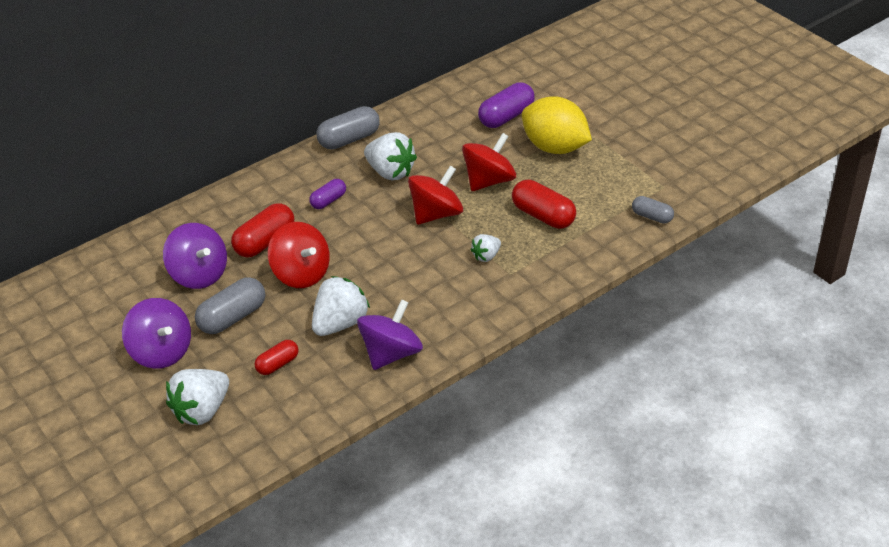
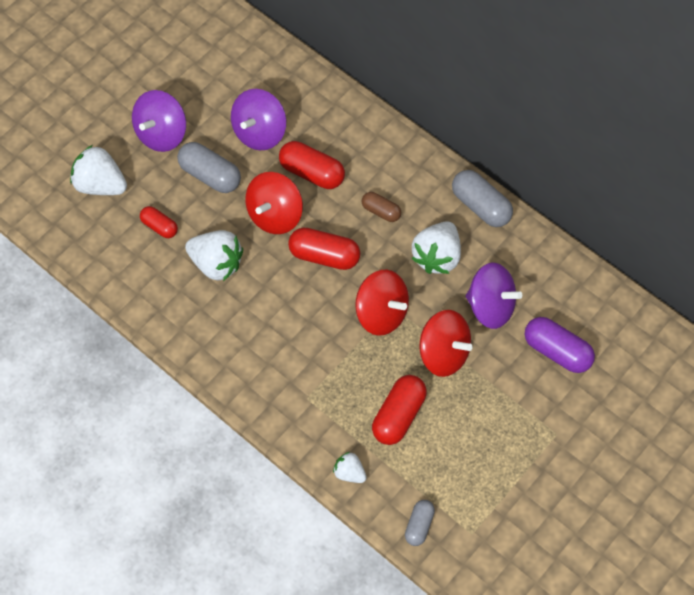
camera: 75 degrees right, 20 degrees up
(328, 201) = (381, 211): purple capsule -> brown capsule
(362, 244) = (324, 256): none -> red capsule
(391, 353) = (185, 315): purple spinning top -> purple spinning top (490, 306)
(486, 256) = (328, 371): white strawberry -> white strawberry (349, 473)
(555, 147) = (514, 410): yellow lemon -> none

